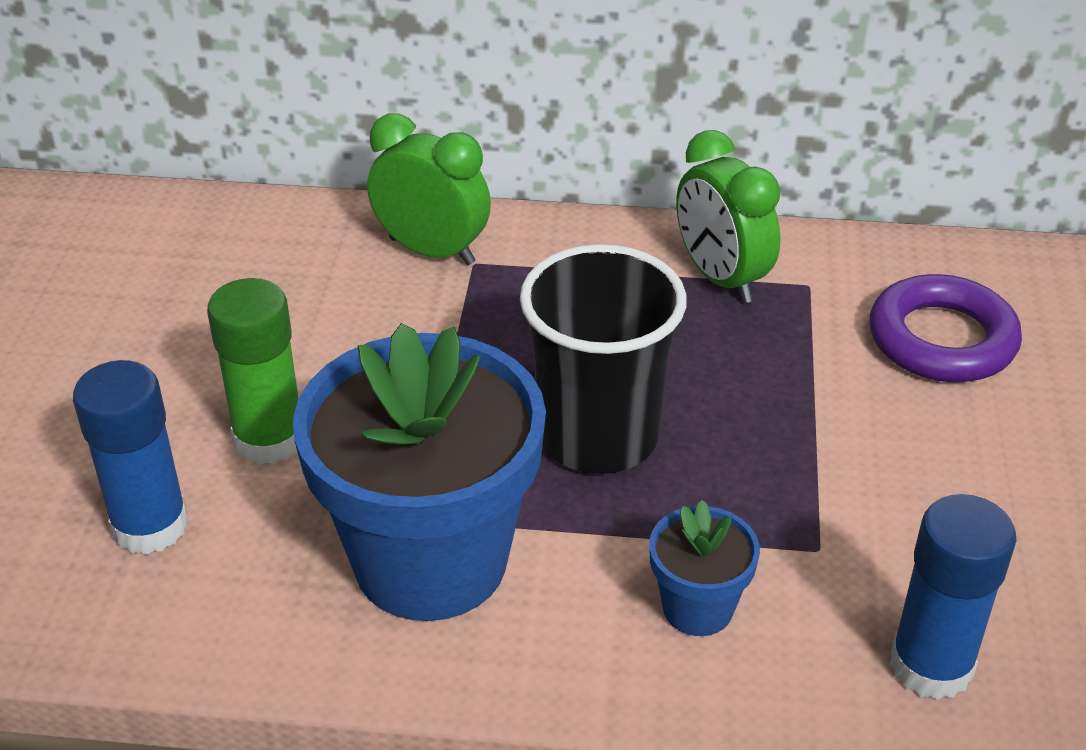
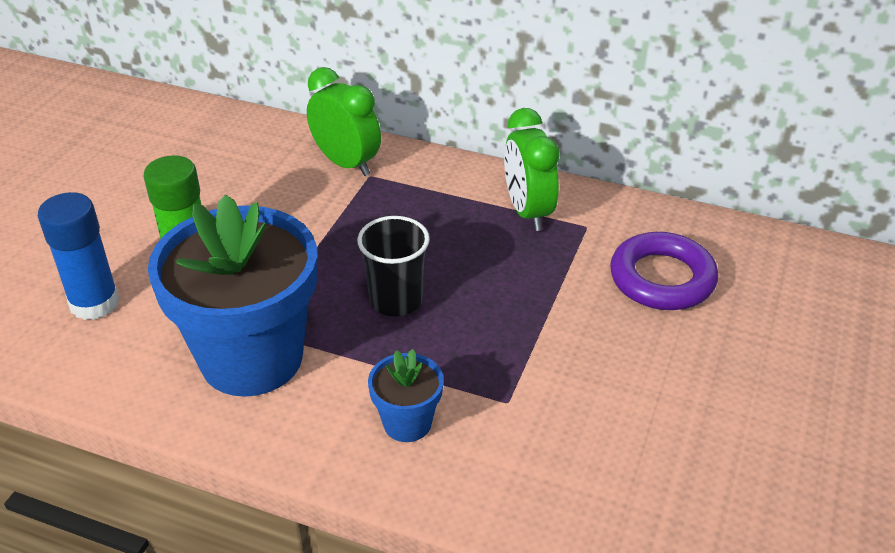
camera: 15 degrees right, 0 degrees up
(598, 436) = (396, 300): black cup -> black cup, size x0.65
(931, 665) = (546, 494): blue glue stick -> none

